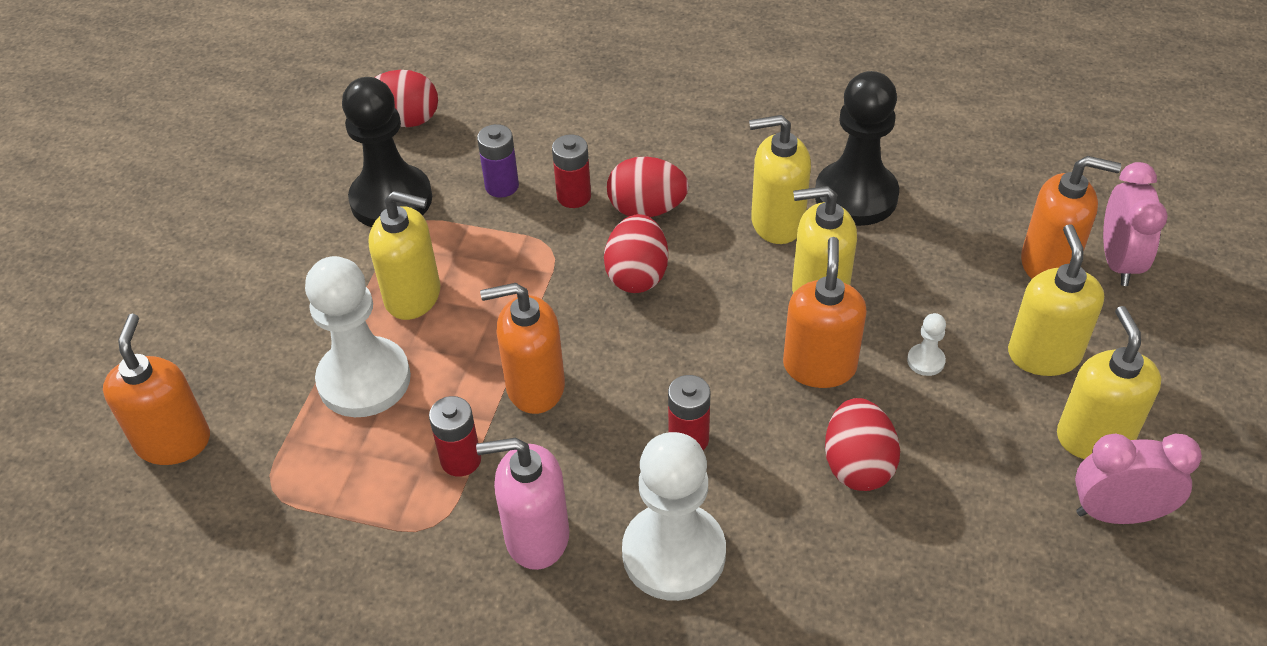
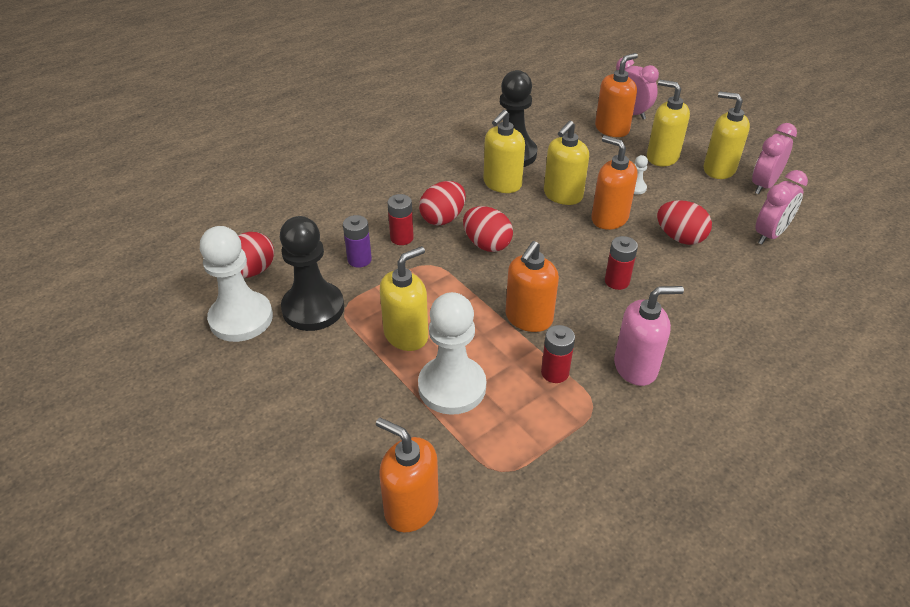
camera: 55 degrees left, 5 degrees down
(536, 537) = (635, 367): pink soap dispenser -> pink soap dispenser turned 135 degrees counterclockwise
(674, 554) = (686, 322): white pawn -> white pawn (241, 318)
(984, 574) = (770, 234): none -> pink clock

